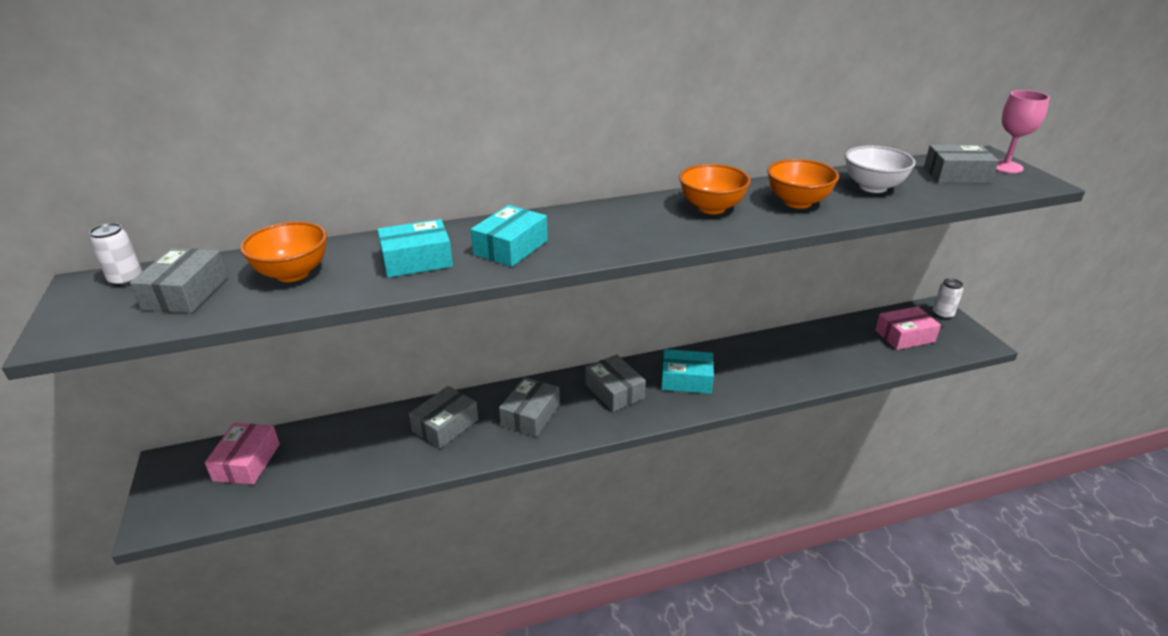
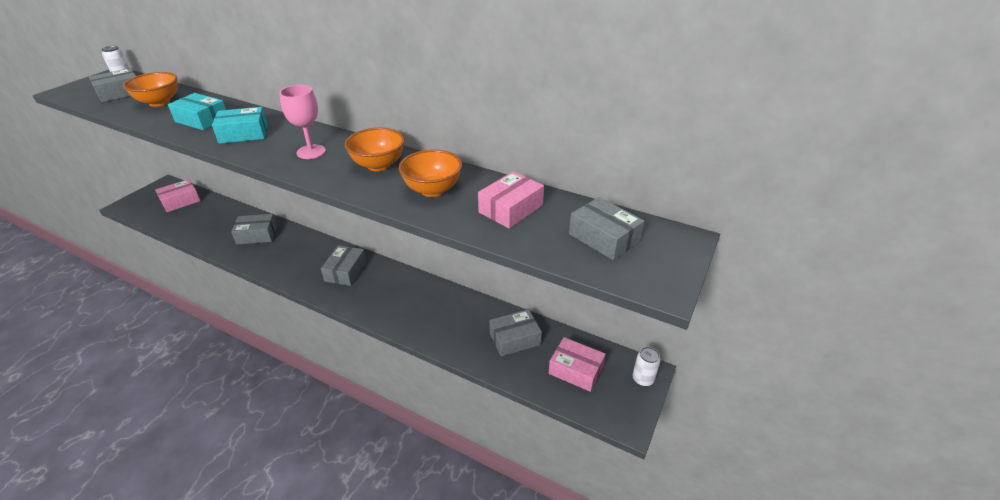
camera: 45 degrees right, 5 degrees up
(530, 415) = (292, 255): grey box -> grey box (514, 339)
(686, 380) = (388, 292): turquoise box -> none
(873, 187) = (510, 209): white bowl -> pink box
(1005, 167) = (672, 257): pink goblet -> pink goblet (311, 152)

